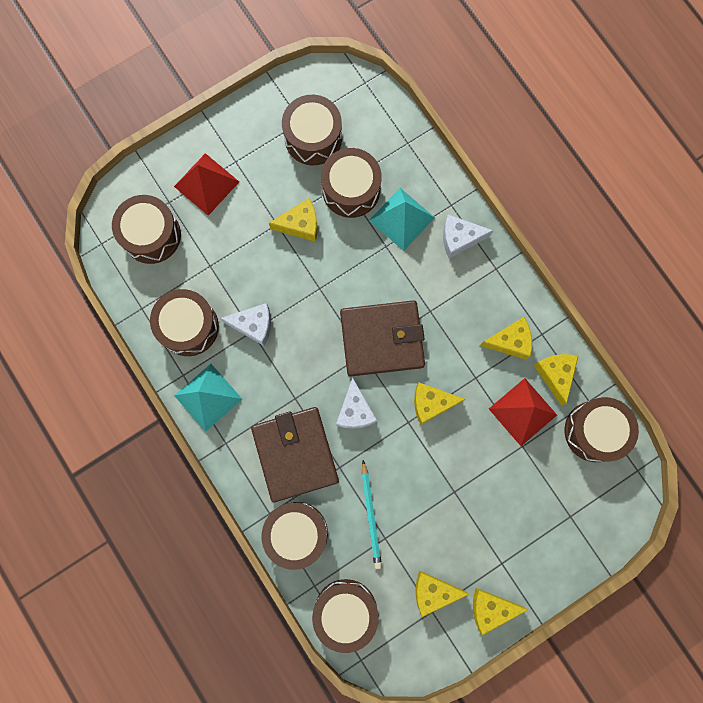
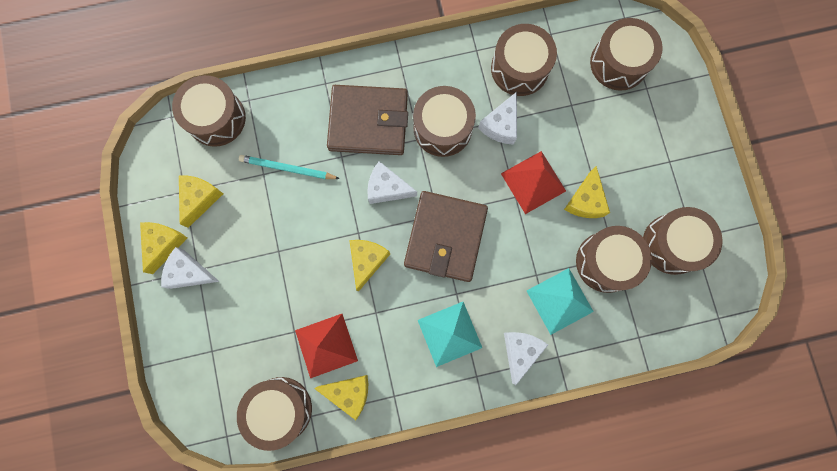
camera: 110 degrees right, 0 degrees up
(206, 184) = (655, 127): red pyramid -> red pyramid (533, 182)
(208, 397) = (448, 65): turquoise pyramid -> turquoise pyramid (449, 333)
(296, 533) = (299, 100): brown drum -> brown drum (442, 128)
(507, 570) = (189, 272): none -> white cheese
(510, 341) = (398, 360): yellow cheese -> none

